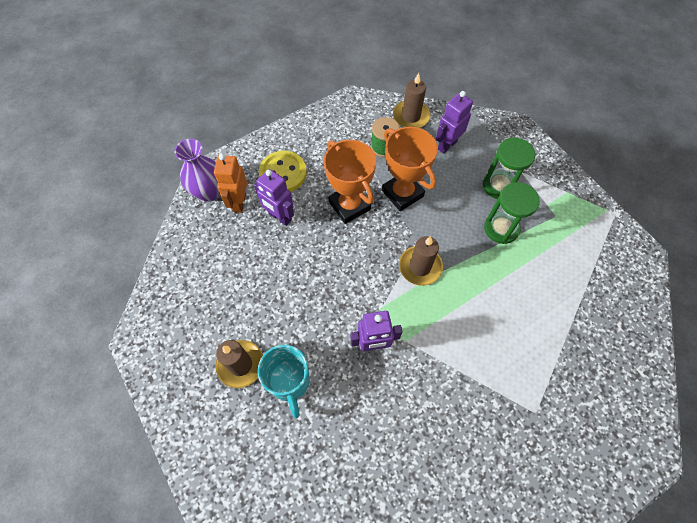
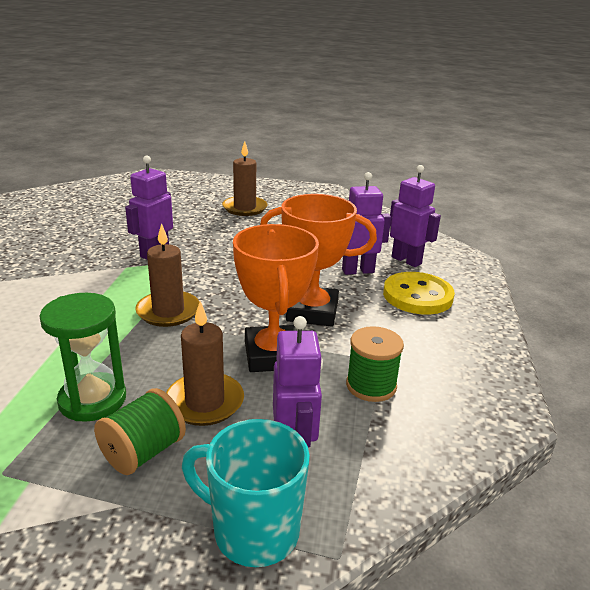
camera: 130 degrees right, 35 degrees down
(209, 192) = (441, 253): purple vase -> none
(239, 202) = (406, 260): orange robot -> purple robot
(289, 382) = (198, 216): turquoise mug -> turquoise mug (253, 531)
(402, 193) = (273, 355): orange trophy -> orange trophy turned 75 degrees clockwise
(411, 116) = (404, 453): brown candle -> brown candle (204, 402)
(499, 186) = (143, 452): green hourglass -> green spool

